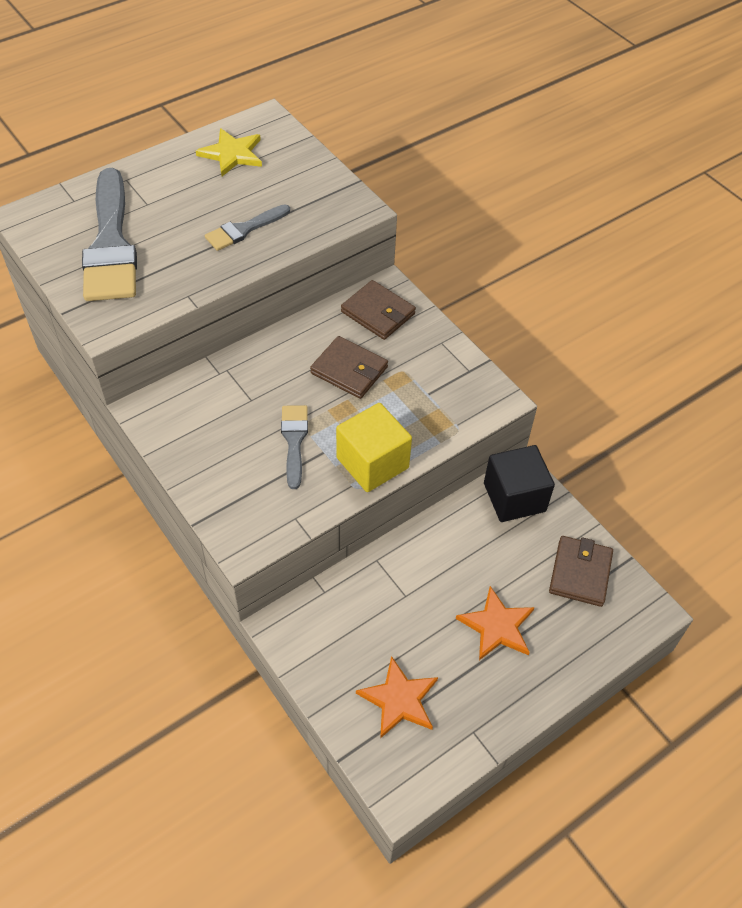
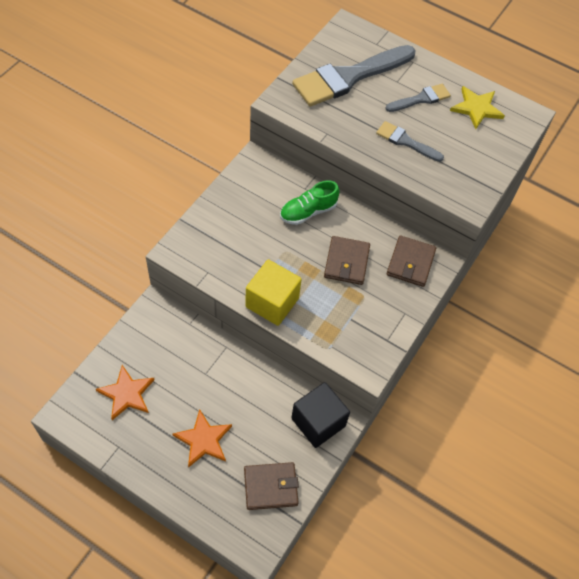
camera: 65 degrees right, 5 degrees up
(257, 382) = (308, 212): none -> green shoe
(294, 441) = (269, 250): grey brush -> grey brush (421, 99)

